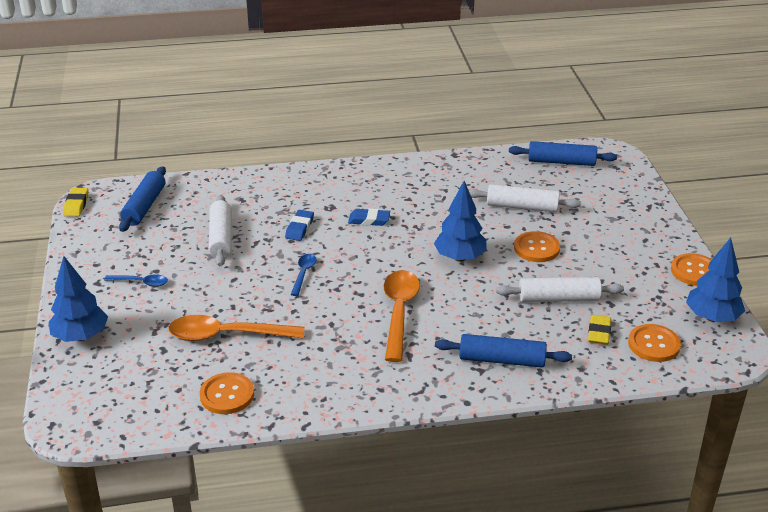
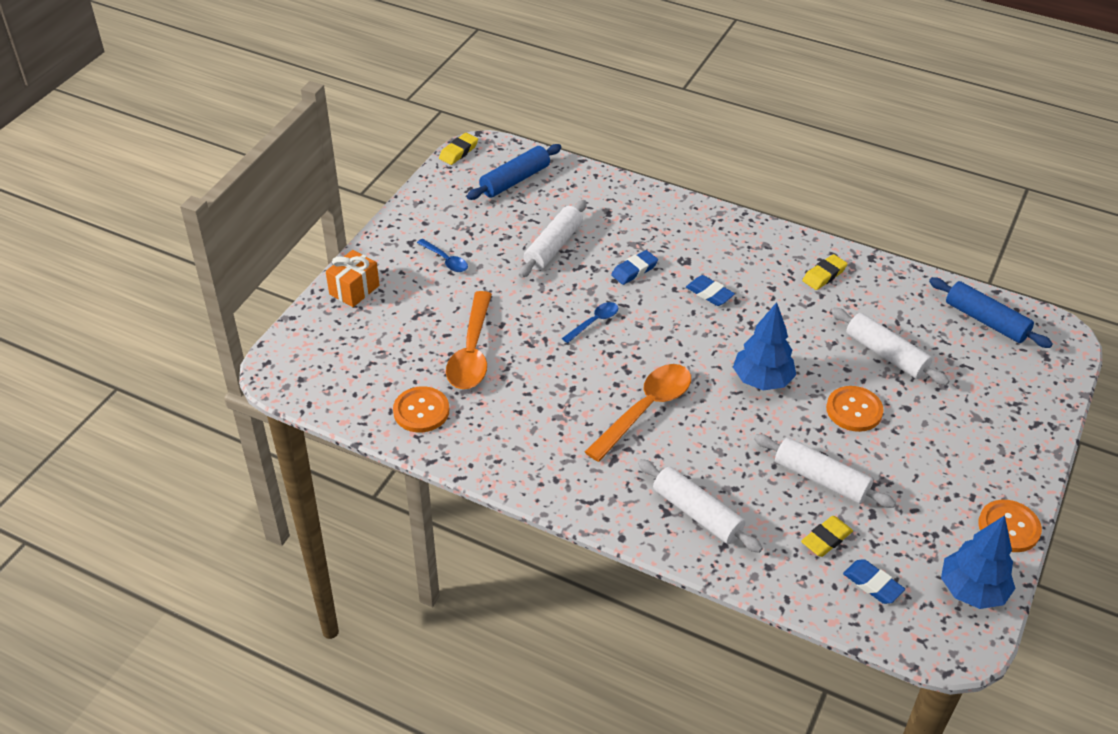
camera: 35 degrees right, 10 degrees up
(80, 336) = (354, 290): blue tree -> orange gift
(227, 335) = (472, 352): orange spoon -> orange spoon turned 120 degrees counterclockwise
(435, 177) = (824, 275): none -> yellow eraser
(502, 360) = (697, 513): blue rolling pin -> white rolling pin
(654, 344) = (872, 584): orange button -> blue eraser

